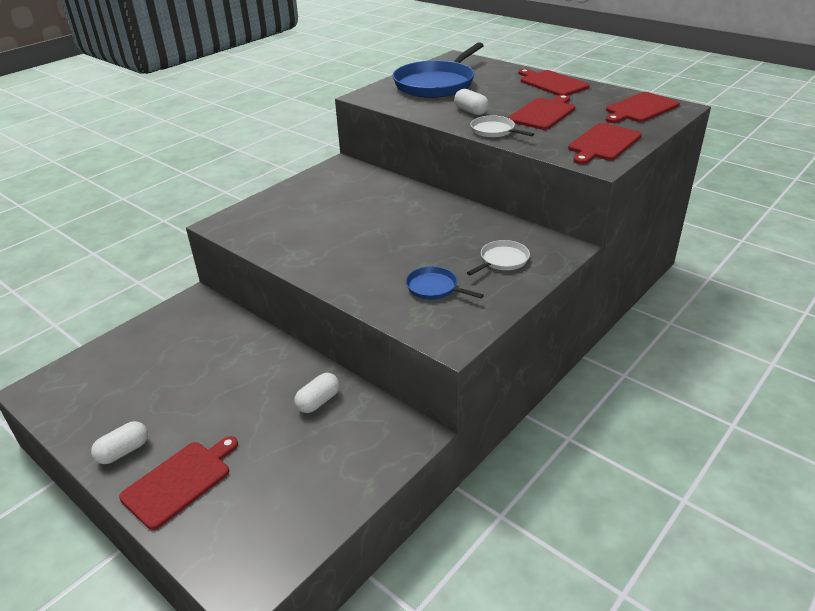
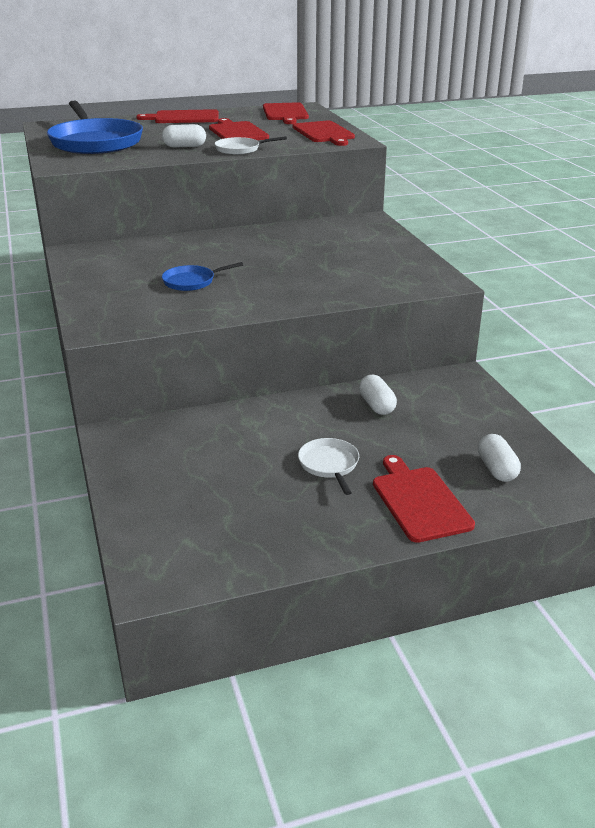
camera: 60 degrees left, 5 degrees down
(123, 451) = (342, 528): white capsule -> white capsule (497, 469)
(434, 288) = (364, 270): blue pan -> blue pan (191, 281)
(502, 260) = (357, 240): white pan -> white pan (329, 465)

